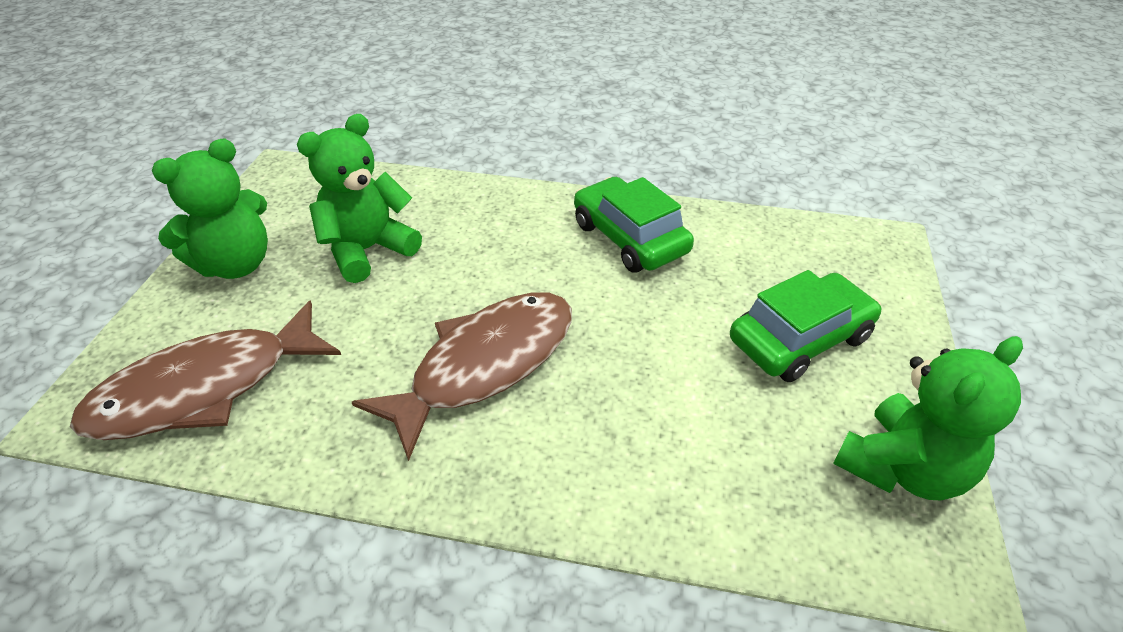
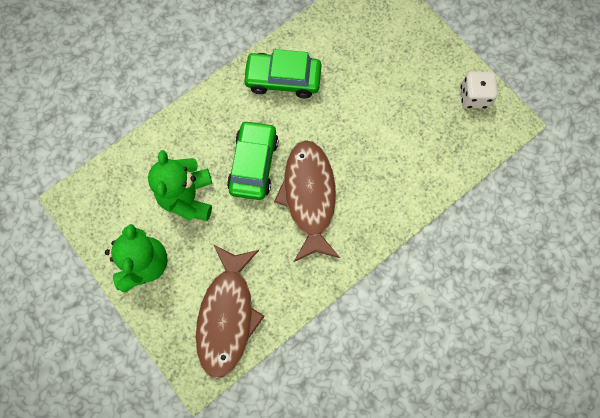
camera: 50 degrees left, 30 degrees up
(800, 339) = (396, 71): green car -> green car (253, 164)
(903, 468) = (474, 97): green teddy bear -> white dice

